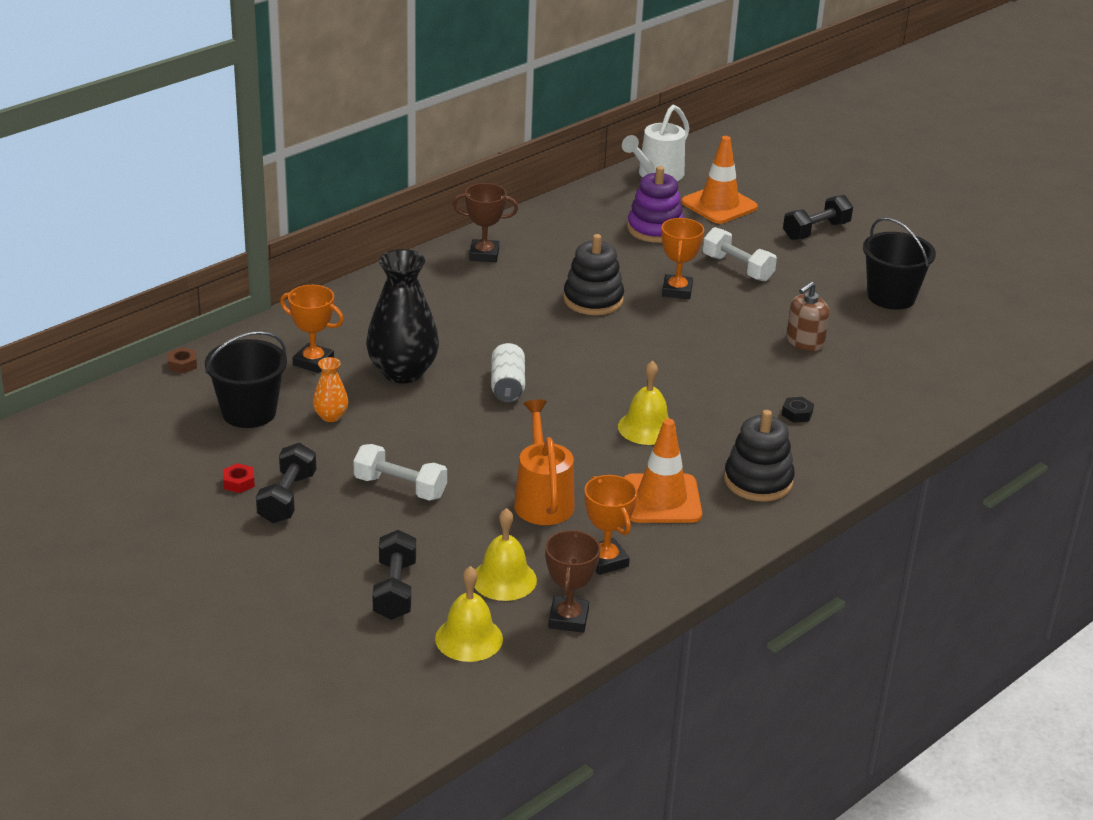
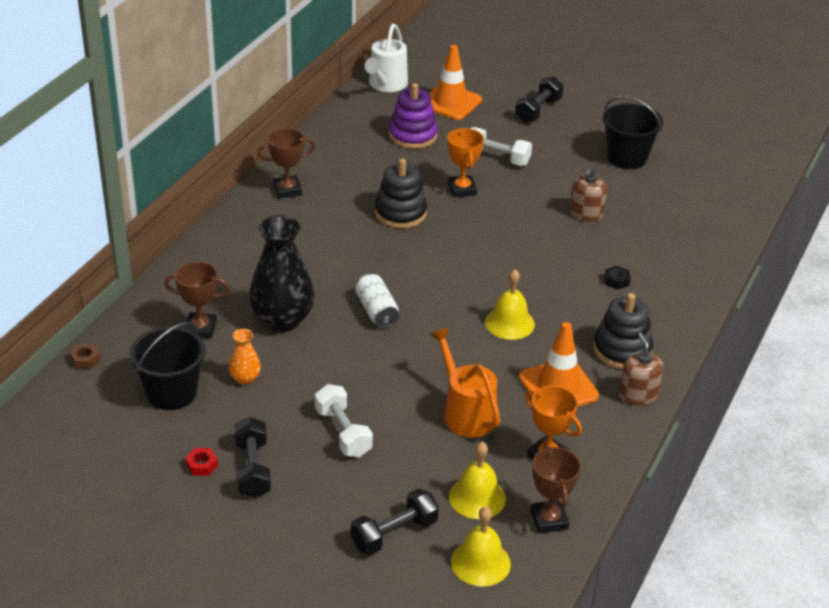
camera: 20 degrees left, 5 degrees up
(313, 362) = (200, 329): orange trophy -> brown trophy
(395, 590) = (394, 534): black dumbbell -> black dumbbell turned 75 degrees clockwise
(400, 487) = (343, 432): white dumbbell -> white dumbbell turned 60 degrees clockwise
(747, 527) = (638, 395): none -> brown soap dispenser

